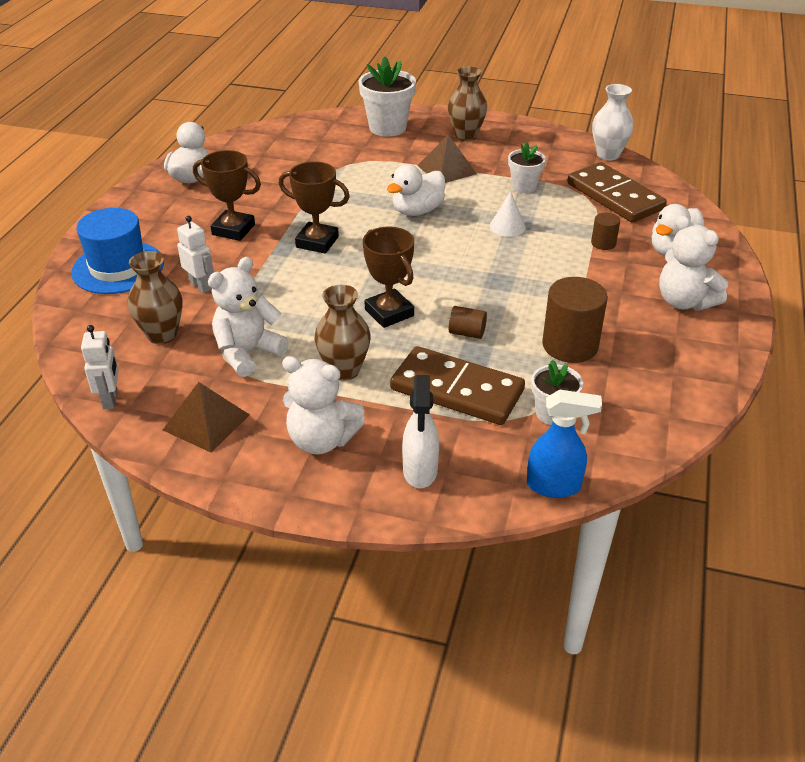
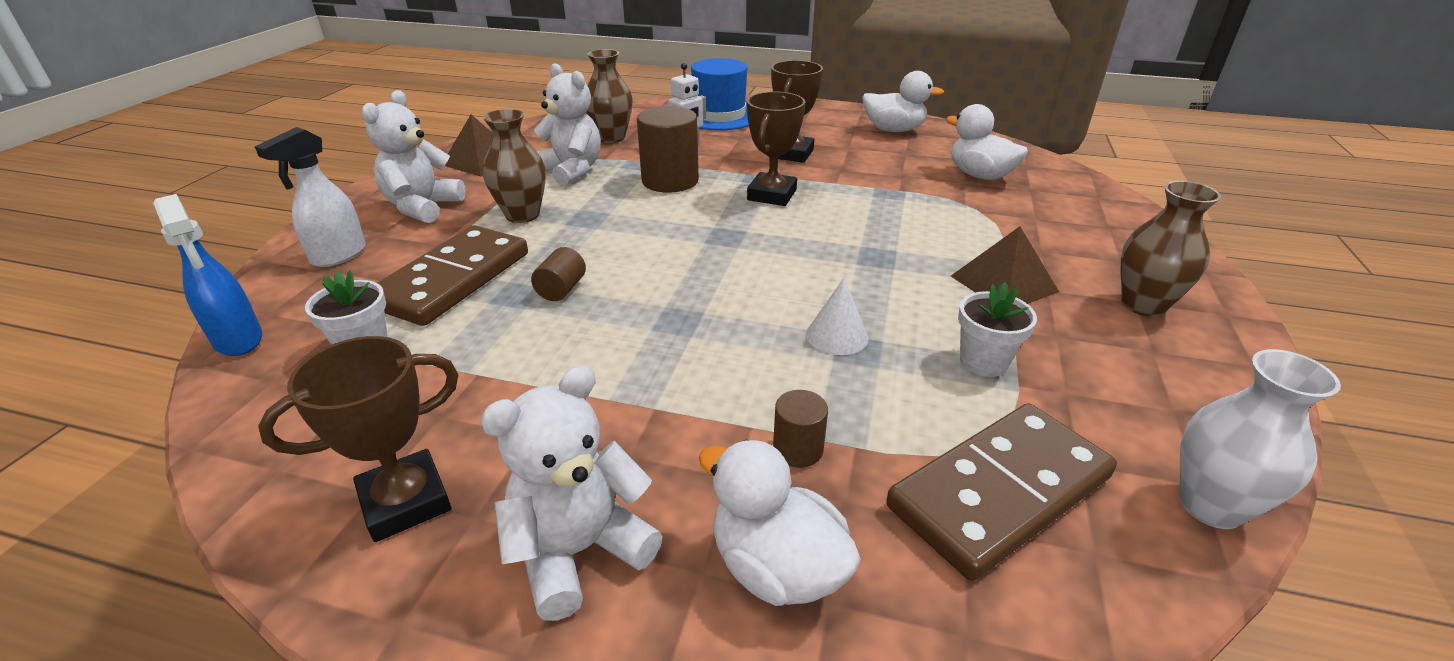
camera: 90 degrees right, 5 degrees down
(110, 399) = (531, 128): white robot -> none
(387, 127) = (1111, 234): white flower pot -> none
(389, 313) = (619, 238): brown trophy -> brown trophy (405, 501)
(417, 211) = (863, 257): white duck -> white duck (979, 175)
(420, 471) = (338, 256): white spray bottle -> white spray bottle turned 60 degrees counterclockwise
(554, 486) = (239, 340): blue spray bottle -> blue spray bottle turned 45 degrees counterclockwise
(570, 345) = (500, 377): brown cylinder -> brown cylinder (670, 181)

